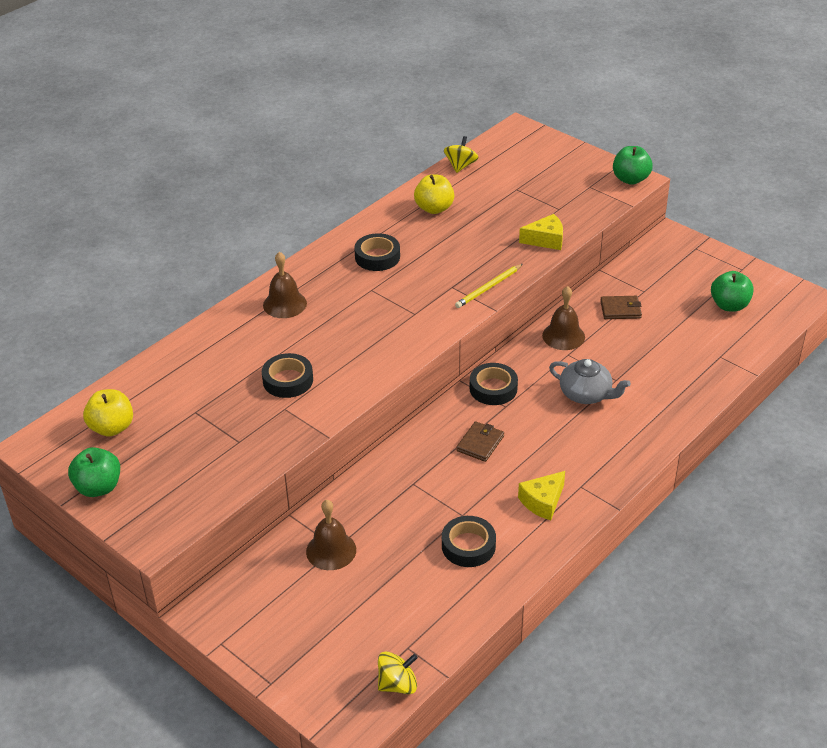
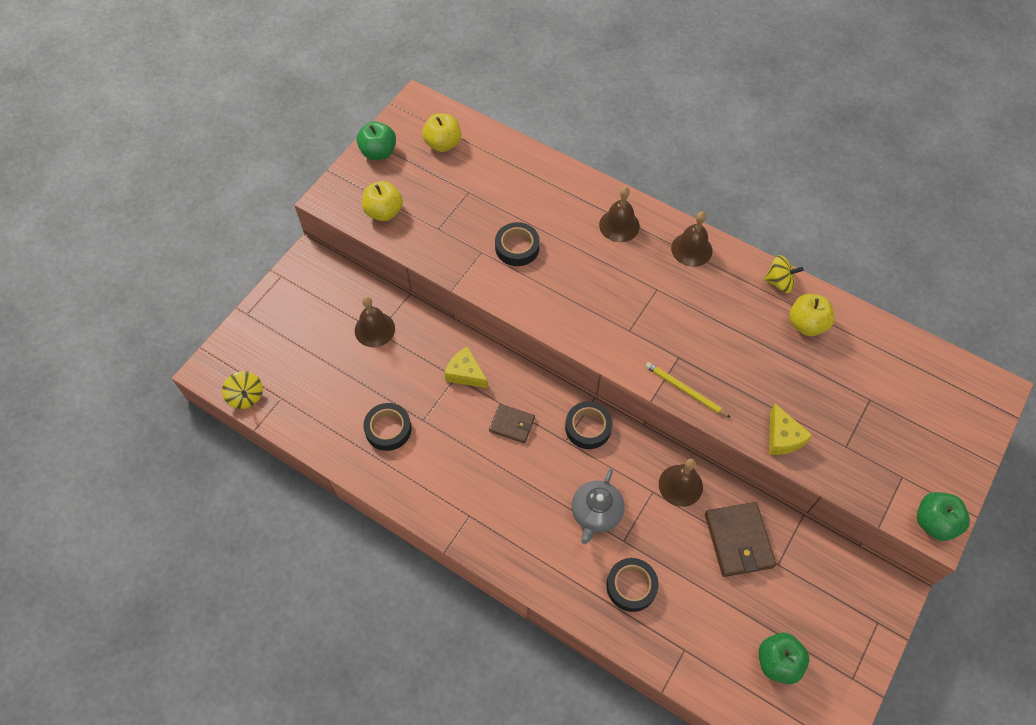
camera: 80 degrees right, 20 degrees up
(196, 488) = (384, 212): none -> yellow apple
(331, 261) = (691, 249): none -> brown bell
(377, 257) = (709, 286): black tape -> black tape (631, 586)
(460, 166) = (895, 339): yellow spinning top -> yellow spinning top (779, 282)
(542, 502) = (446, 484): yellow cheese -> yellow cheese (465, 373)
(620, 309) = (738, 540): brown wallet -> brown wallet, size x1.63

